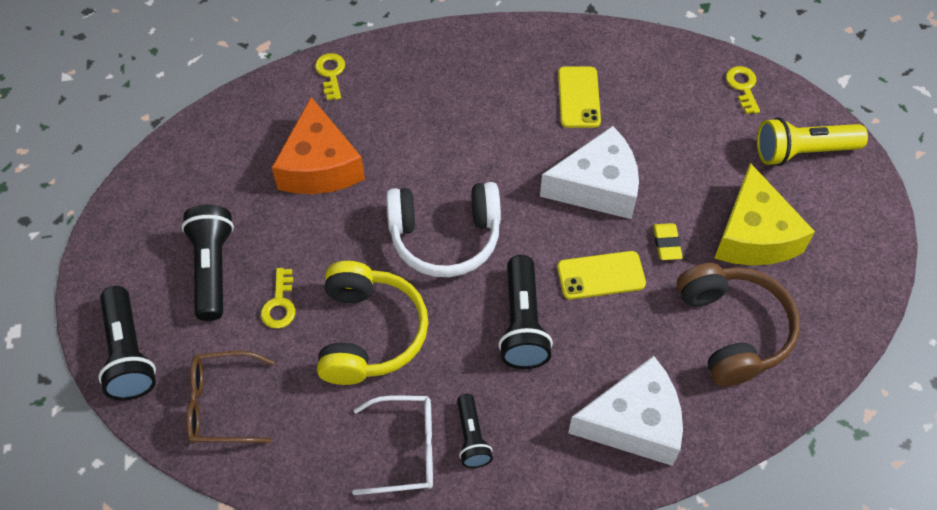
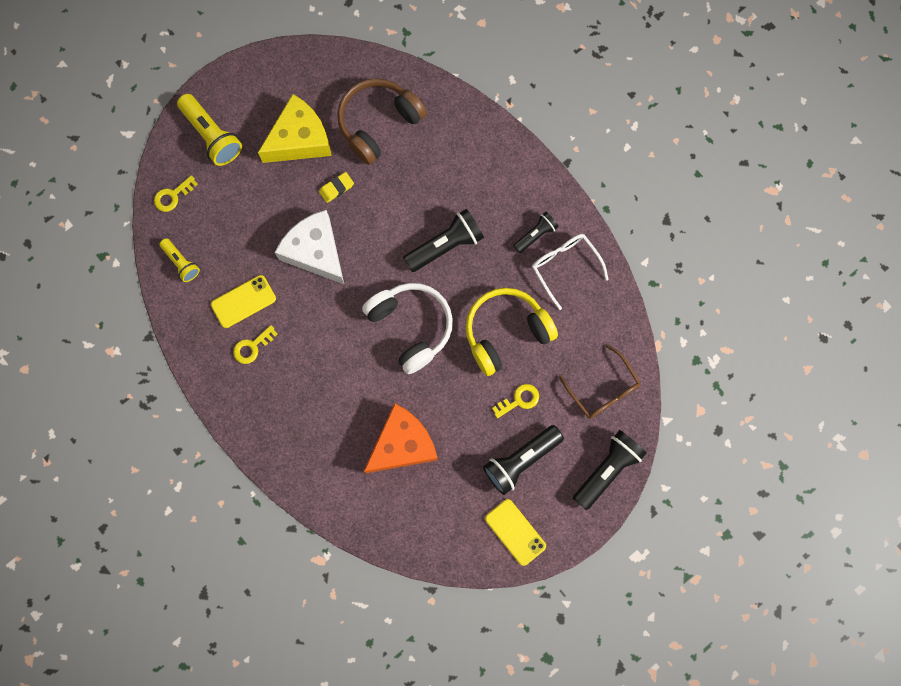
camera: 120 degrees left, 20 degrees up
(331, 73) = (318, 489): yellow key -> yellow key (252, 347)
(601, 275) = (383, 216): yellow phone -> yellow phone (515, 532)
(634, 422) = (472, 151): white cheese -> none
(657, 63) = (181, 263): none -> yellow flashlight

